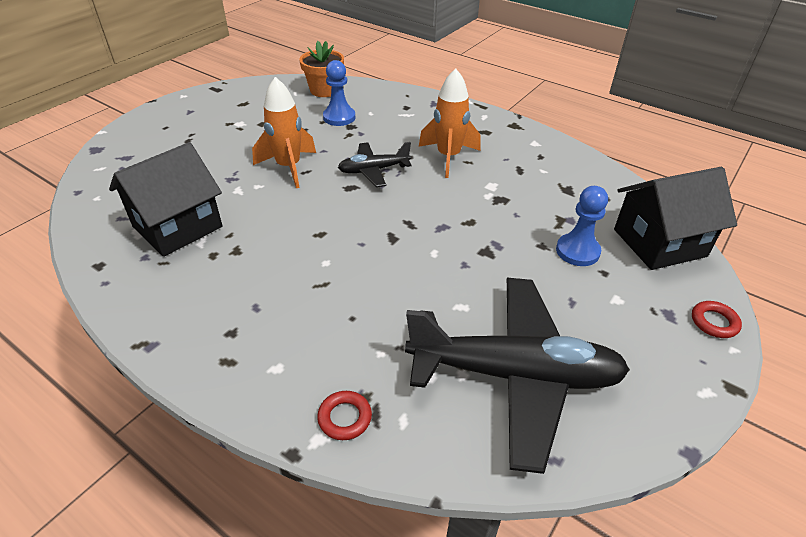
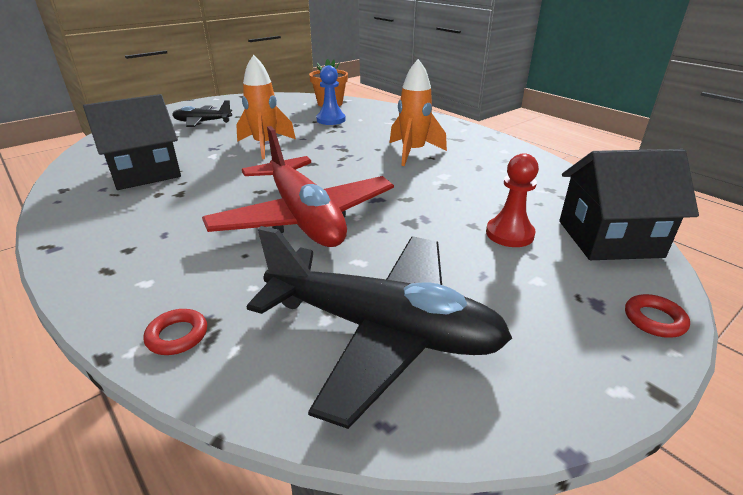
camera: 15 degrees right, 10 degrees down
(373, 170) = (338, 154): black plane -> black plane (202, 122)
(384, 262) = (304, 217): none -> red plane
(577, 251) = (509, 234): blue pawn -> red pawn

